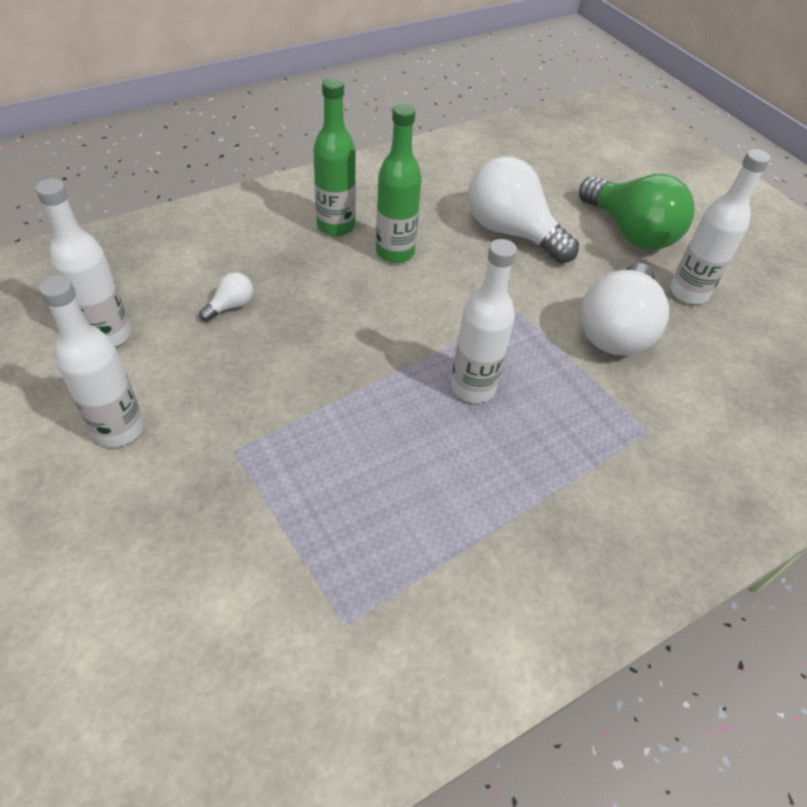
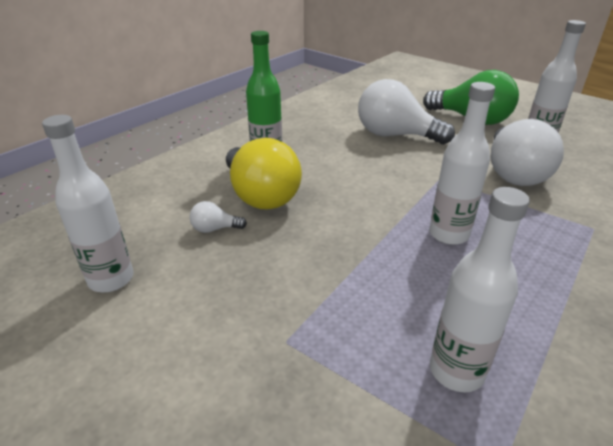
camera: 15 degrees left, 15 degrees down
(119, 429) = (161, 356): white bottle -> white bottle (456, 371)
(231, 306) = (215, 229): white light bulb -> white light bulb turned 120 degrees counterclockwise
(301, 277) = (261, 195): none -> yellow light bulb
(395, 252) = (323, 164): green bottle -> none

